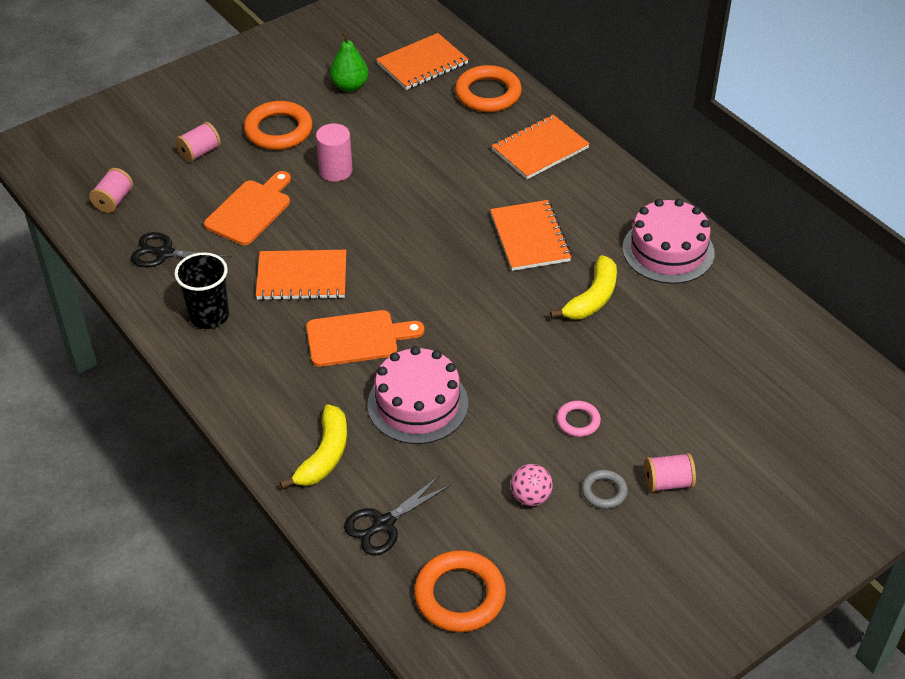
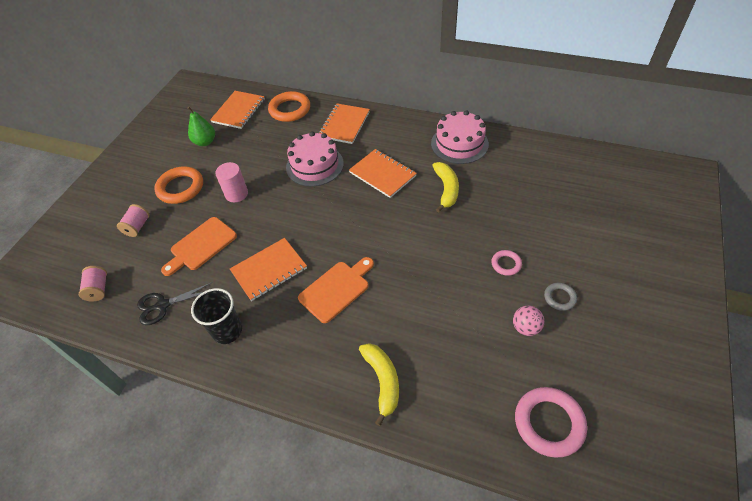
camera: 30 degrees left, 5 degrees up
(251, 210) = (201, 245): orange cutting board -> orange cutting board turned 135 degrees counterclockwise
(384, 524) = (460, 405): black scissors -> none
(417, 404) = (409, 309): pink cake -> pink cake (314, 165)
(460, 595) = (549, 423): orange ring -> pink ring
(667, 482) = (585, 271): pink spool -> none

